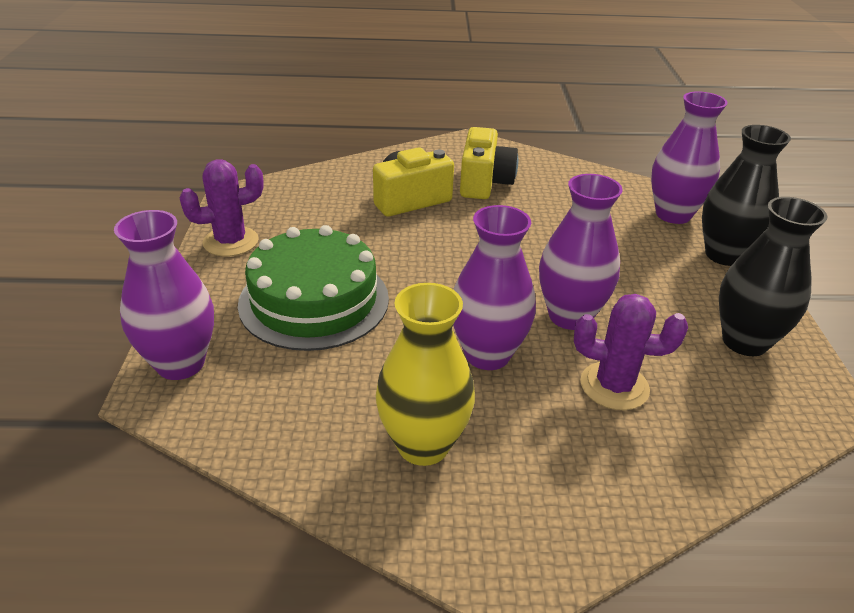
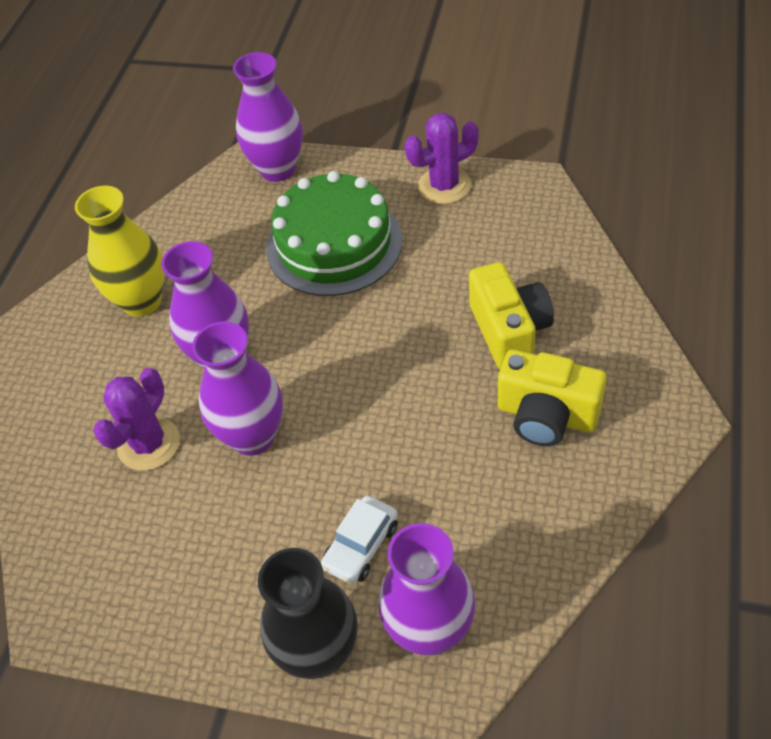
camera: 110 degrees right, 15 degrees up
(231, 242) = (444, 186): purple cactus -> purple cactus turned 75 degrees clockwise
(633, 247) = (361, 546): none -> white car
(744, 341) = (162, 590): black vase -> none

